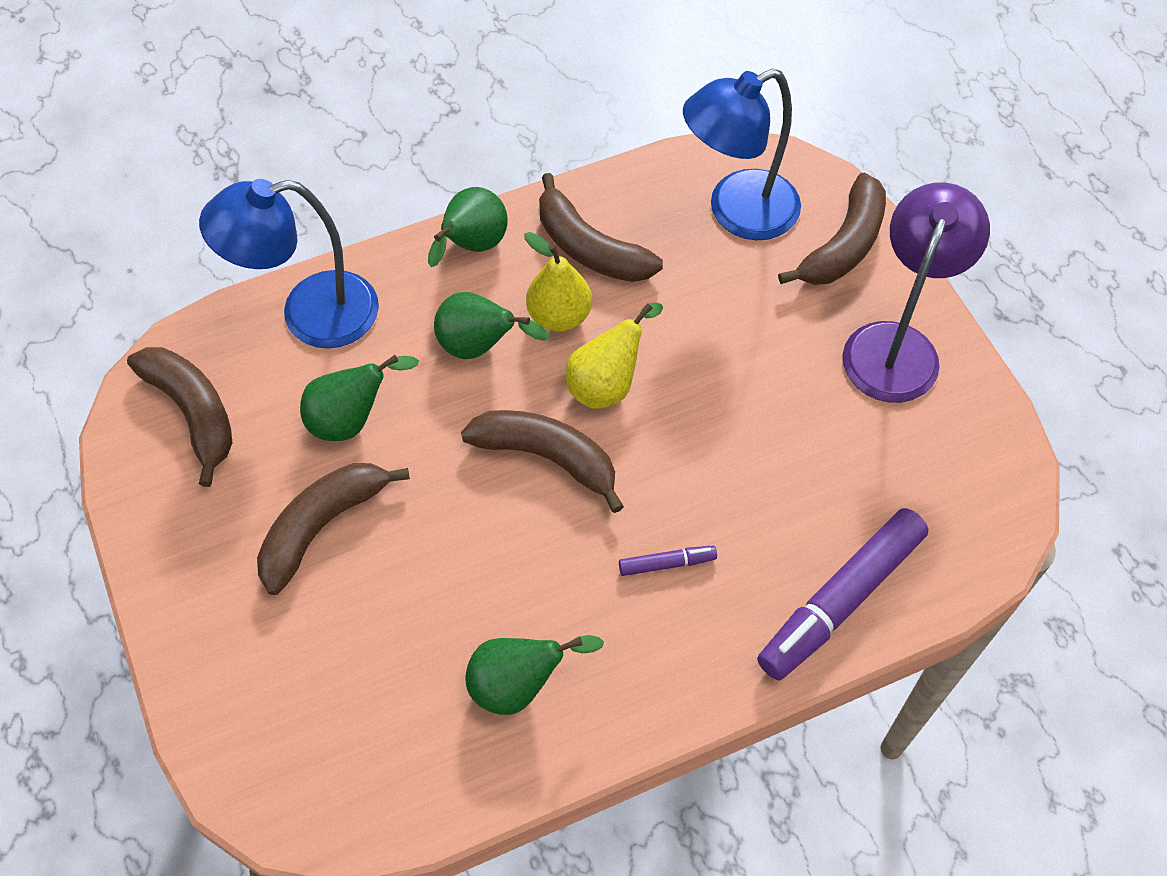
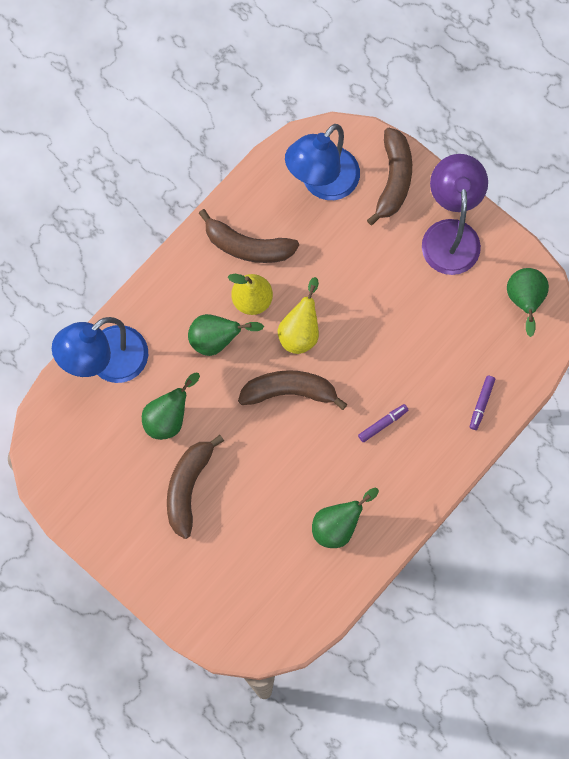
camera: 25 degrees left, 15 degrees up
(193, 412) = (77, 453): brown banana -> none
(472, 247) = (178, 276): green pear -> green pear (524, 301)
(840, 600) = (481, 403): purple marker -> purple marker, size x0.44

